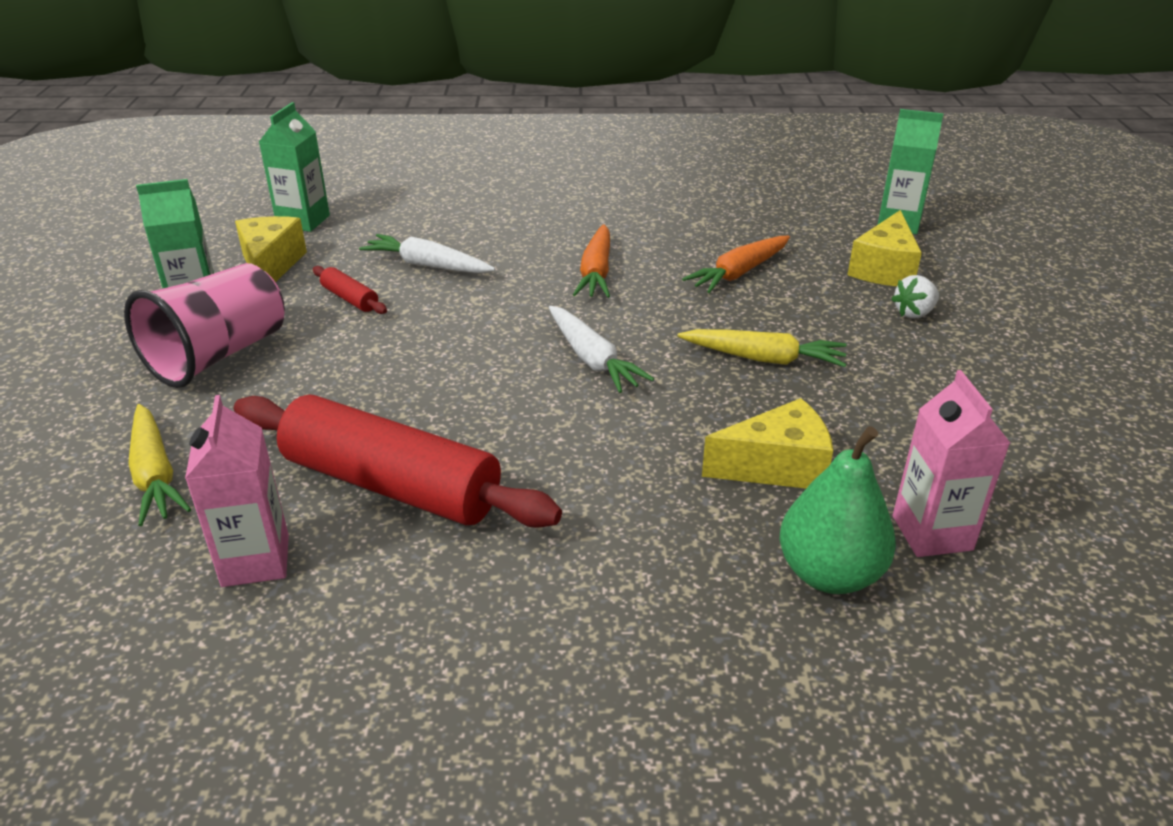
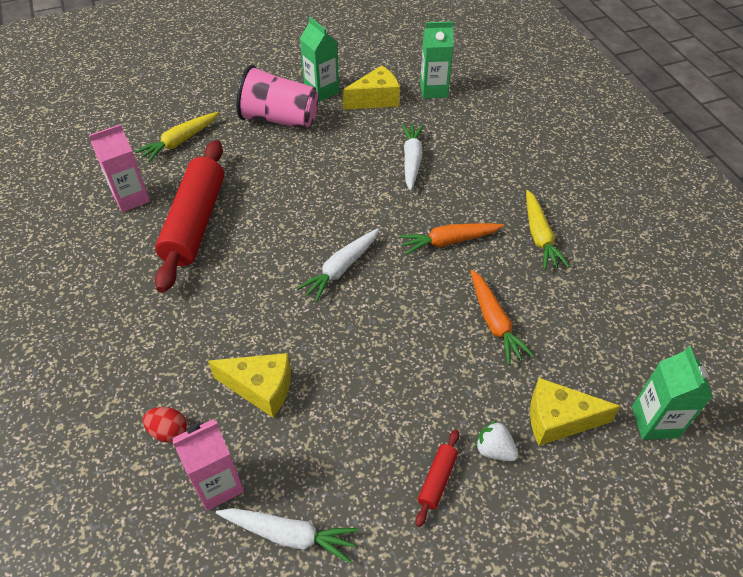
camera: 70 degrees right, 15 degrees up
(350, 299) = (356, 143): red rolling pin -> red rolling pin (437, 480)
(739, 273) = (494, 322): orange carrot -> orange carrot turned 135 degrees counterclockwise
(763, 358) = (381, 359): yellow carrot -> yellow carrot (539, 236)
(776, 466) = (261, 388): yellow cheese -> yellow cheese turned 45 degrees counterclockwise
(829, 574) = (169, 431): green pear -> red egg
(1014, 480) = (289, 534): none -> white carrot

